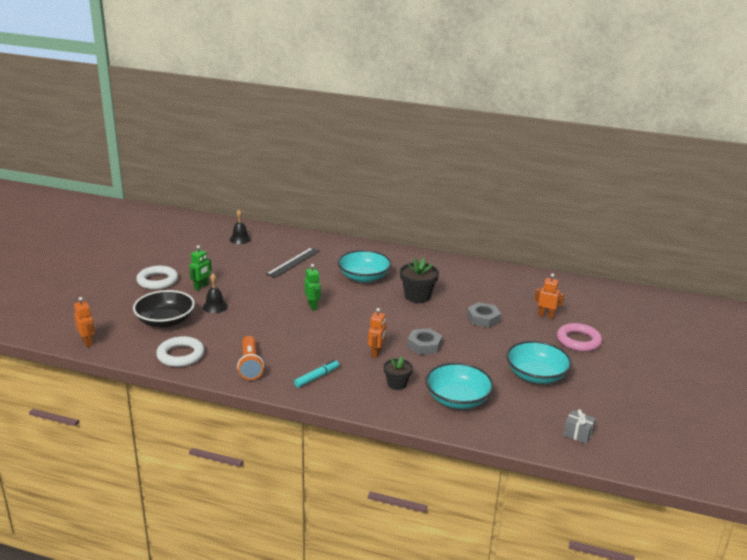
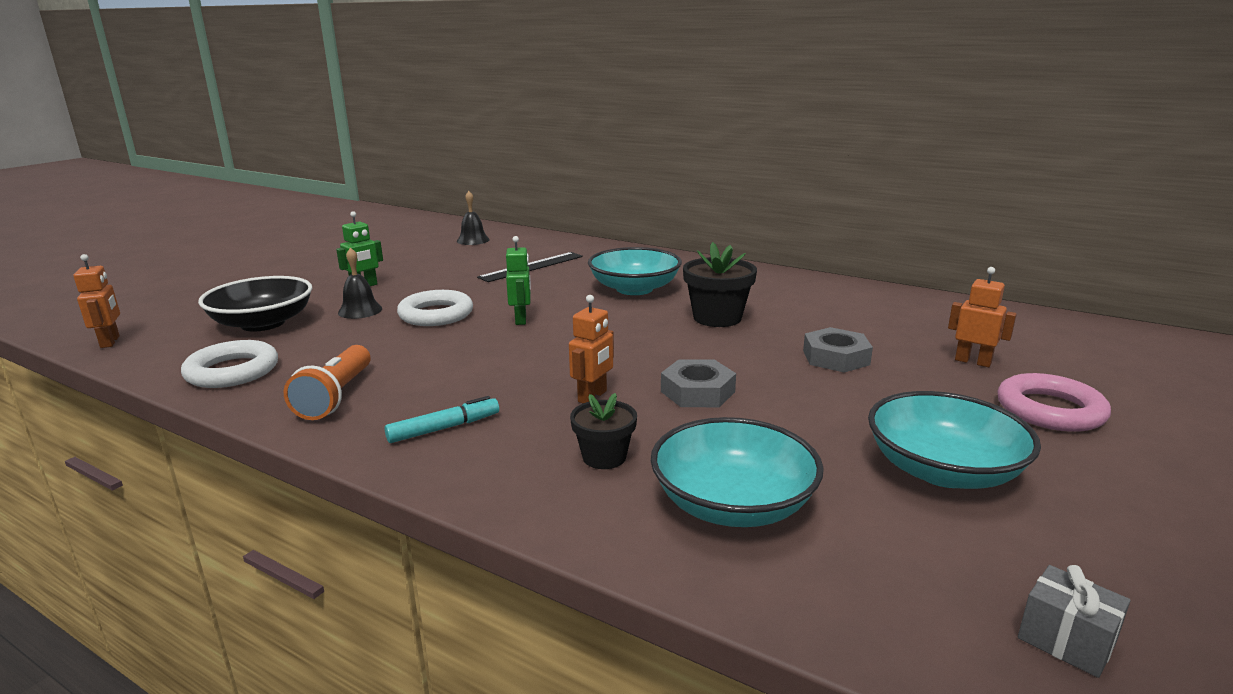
camera: 15 degrees right, 5 degrees down
(157, 281) = (307, 276): white ring -> white ring (436, 314)

